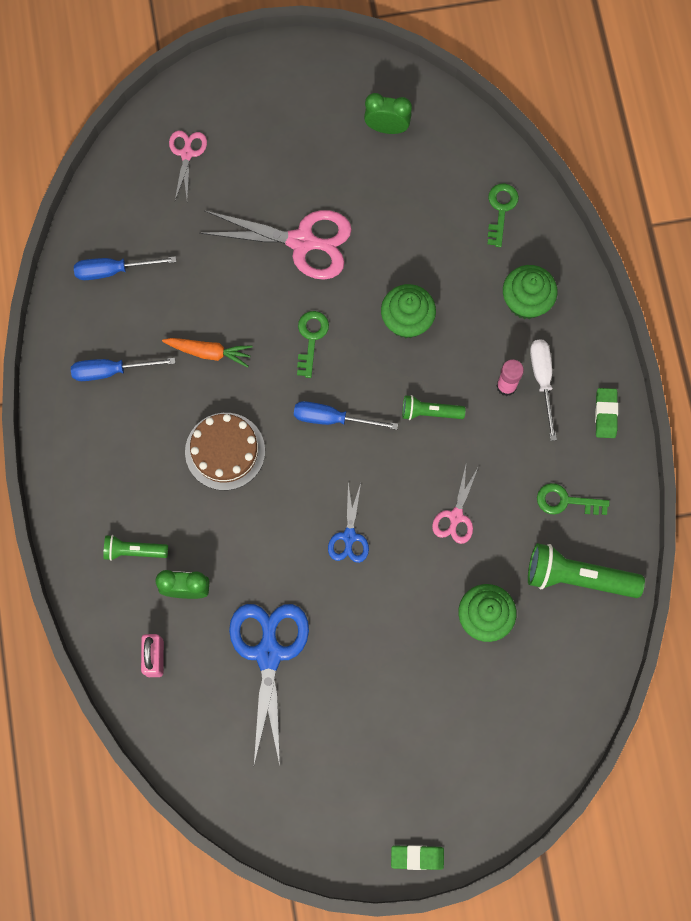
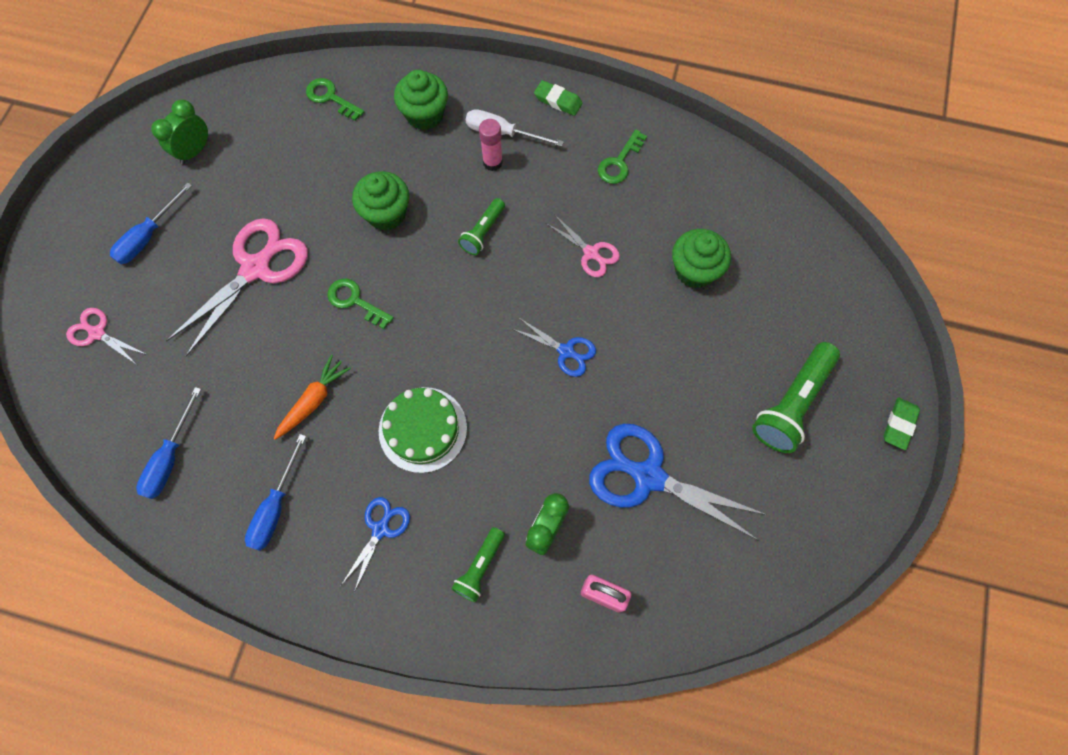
camera: 65 degrees left, 5 degrees down
(129, 459) = (380, 529): none -> blue scissors
(225, 451) = (423, 429): brown cake -> green cake
(332, 418) = (444, 316): blue screwdriver -> blue screwdriver (148, 236)
(577, 577) = (691, 182): green flashlight -> green flashlight (791, 404)

